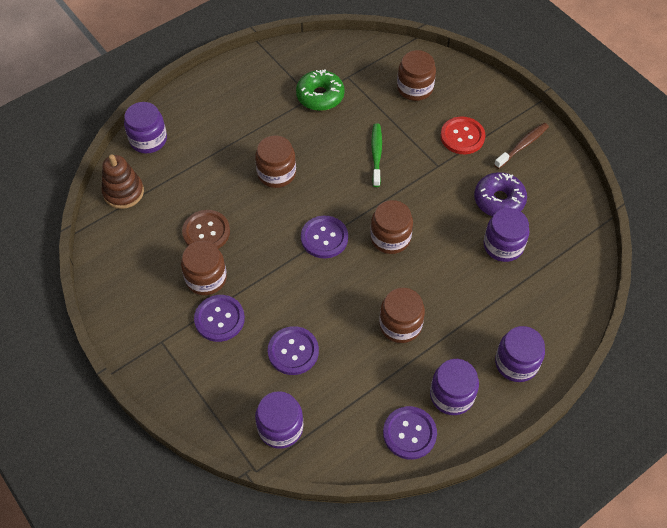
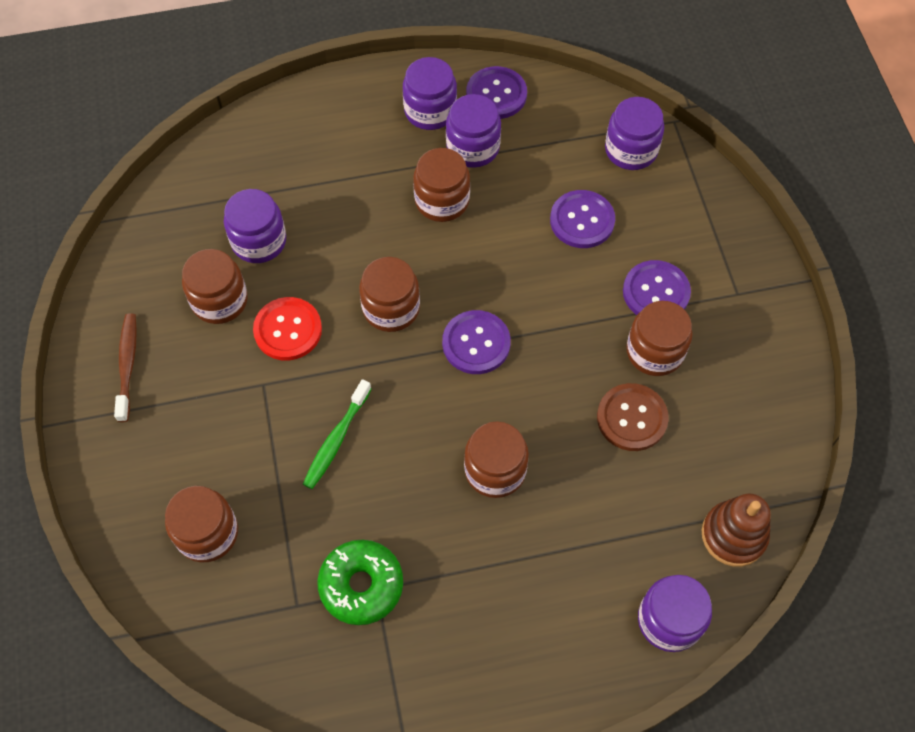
camera: 155 degrees left, 5 degrees up
(462, 136) = (198, 415): red button -> red button (288, 330)
(499, 200) = (219, 300): purple donut -> brown jar
(516, 363) = (340, 114): purple jar -> purple jar (473, 147)
(522, 145) = (127, 365): brown toothbrush -> brown toothbrush turned 105 degrees clockwise

